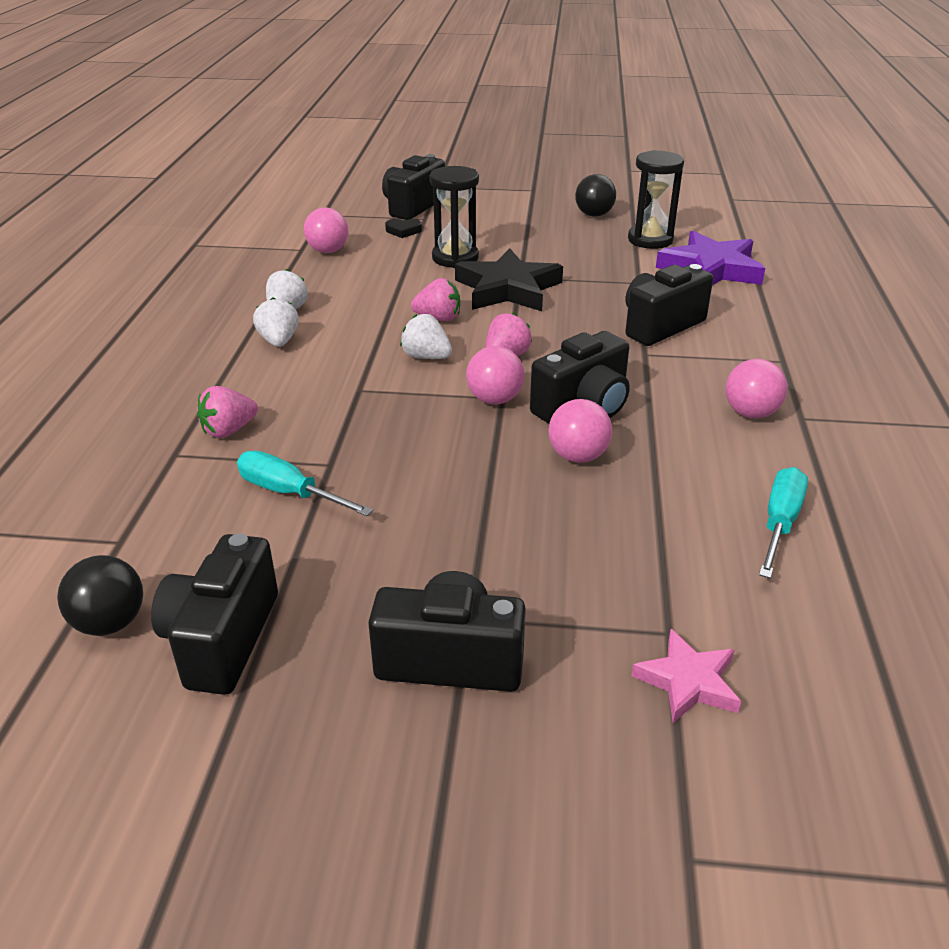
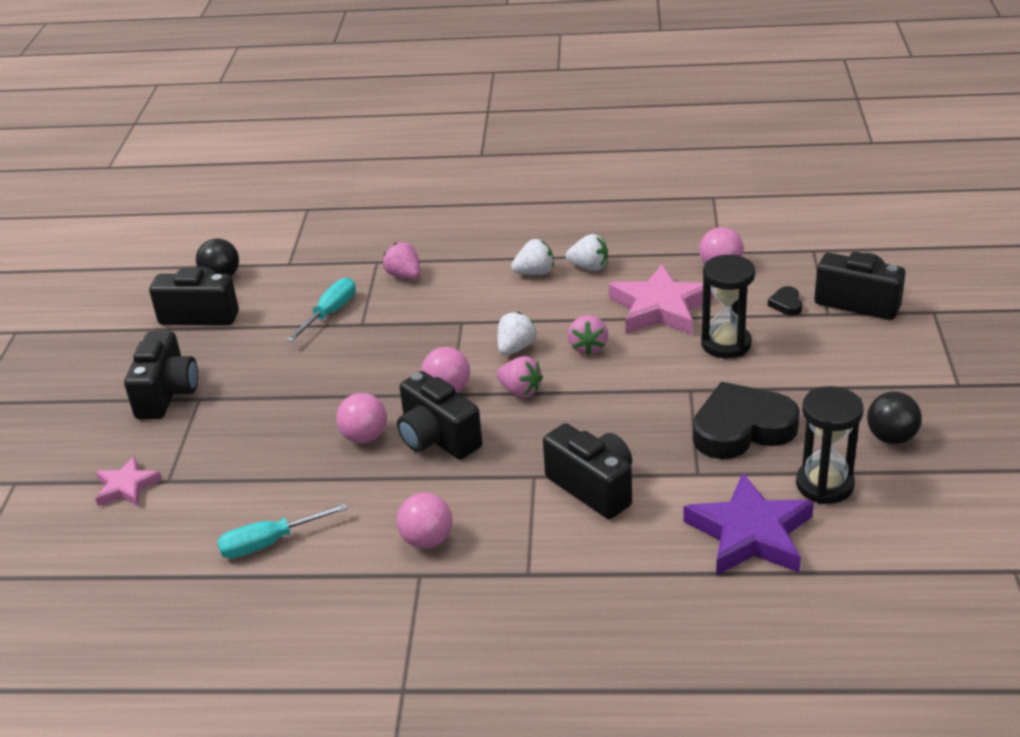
camera: 90 degrees right, 0 degrees up
(384, 281) = (660, 308): none -> pink star
(508, 289) = (659, 383): black star -> none
(579, 261) = (742, 428): none -> black heart
(779, 523) = (269, 543): turquoise screwdriver -> turquoise screwdriver turned 135 degrees clockwise

